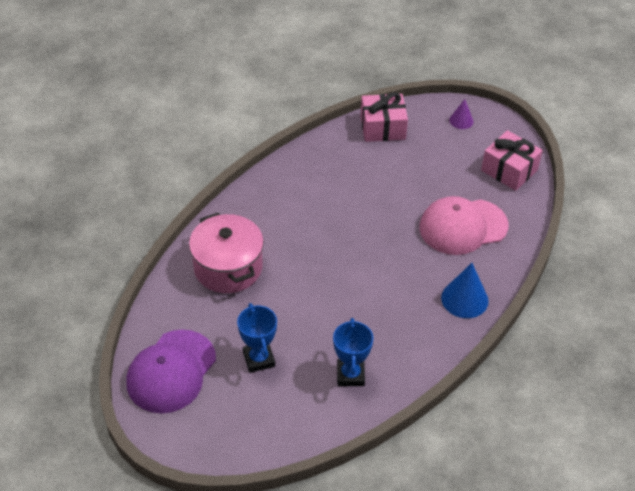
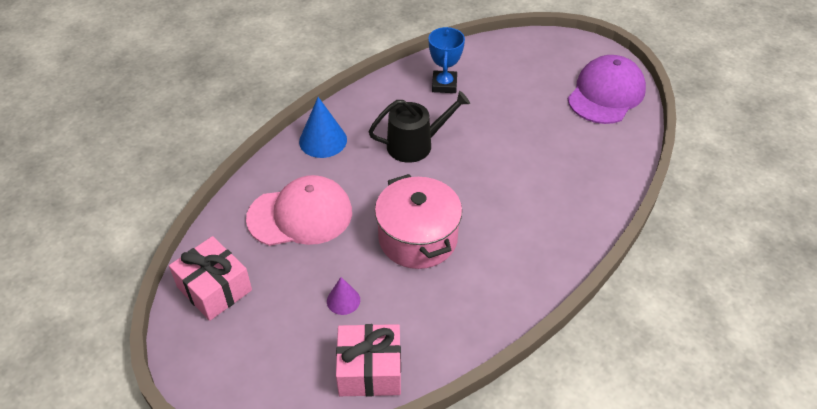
camera: 175 degrees left, 0 degrees up
(228, 267) = (568, 181): pink pot -> pink pot (418, 238)
(259, 359) = (527, 99): blue trophy -> none
(373, 299) = (415, 144): none -> black watering can
(461, 120) = (250, 378): purple cone -> purple cone (343, 300)

